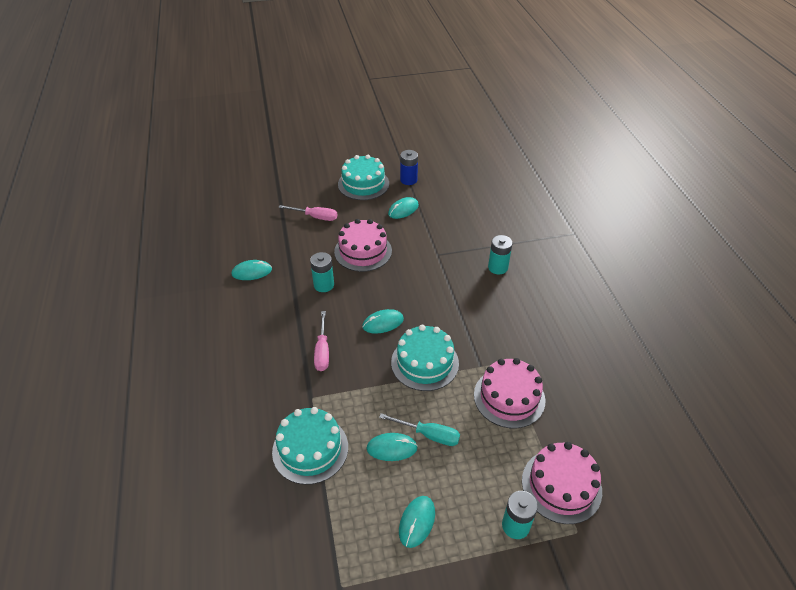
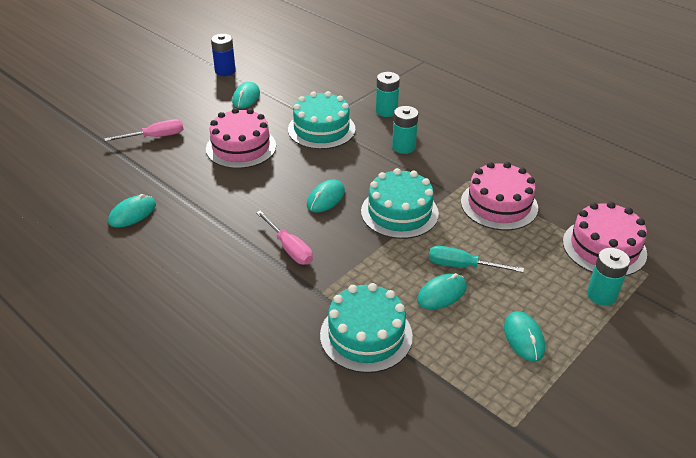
camera: 35 degrees left, 5 degrees down
(324, 285) = (229, 192): turquoise battery -> turquoise battery (403, 147)
(363, 184) = (179, 90): turquoise cake -> turquoise cake (321, 129)
(428, 435) = (462, 266): turquoise screwdriver -> turquoise screwdriver turned 150 degrees counterclockwise

